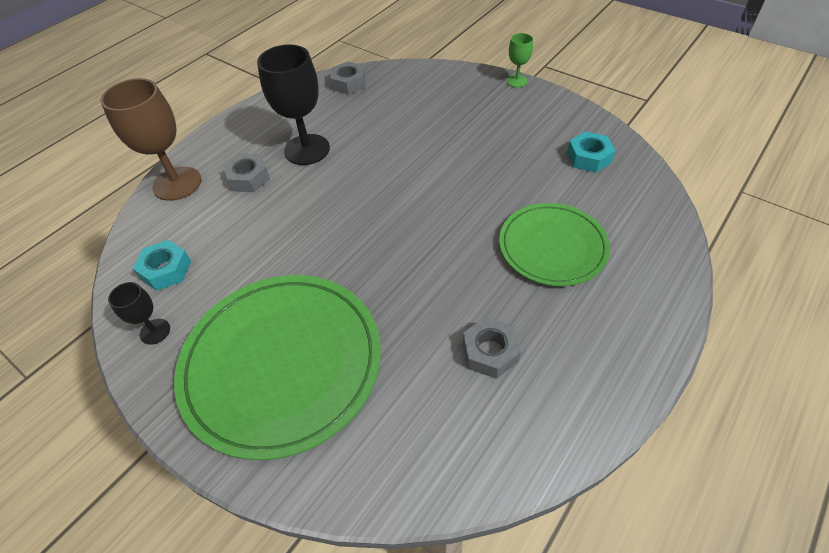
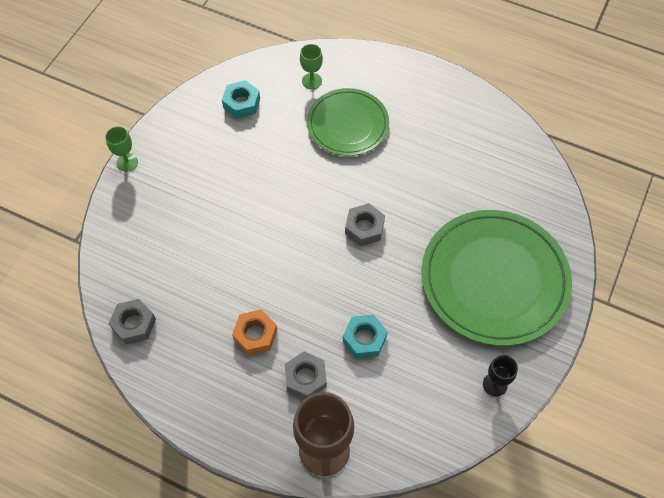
camera: 105 degrees left, 10 degrees up
(166, 270) = (434, 406): turquoise nut -> turquoise nut (364, 339)
(307, 149) = (255, 335): black goblet -> orange nut
(490, 352) = (449, 155): grey nut -> grey nut (364, 228)
(625, 220) = (312, 81): none -> green goblet

